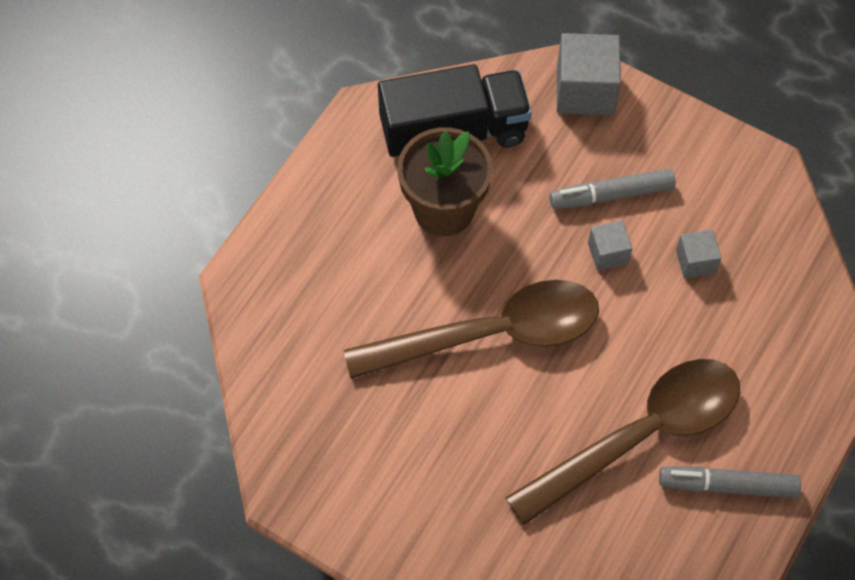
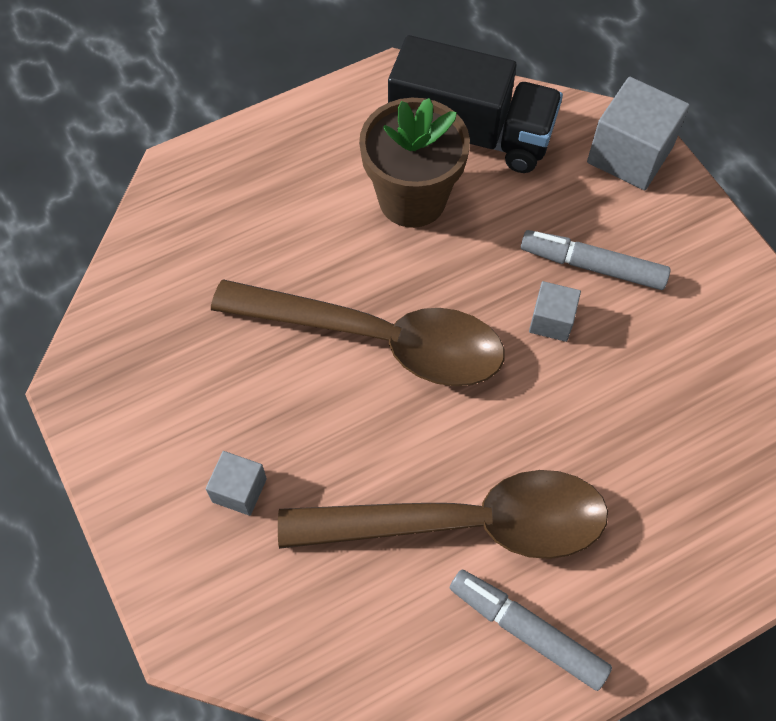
camera: 30 degrees right, 0 degrees up
(695, 261) = (641, 376): grey cube -> grey cube (239, 490)

